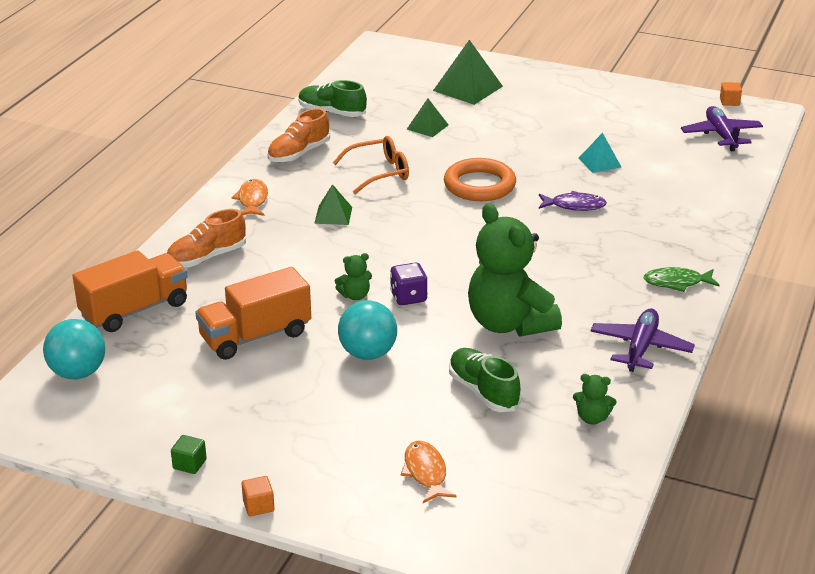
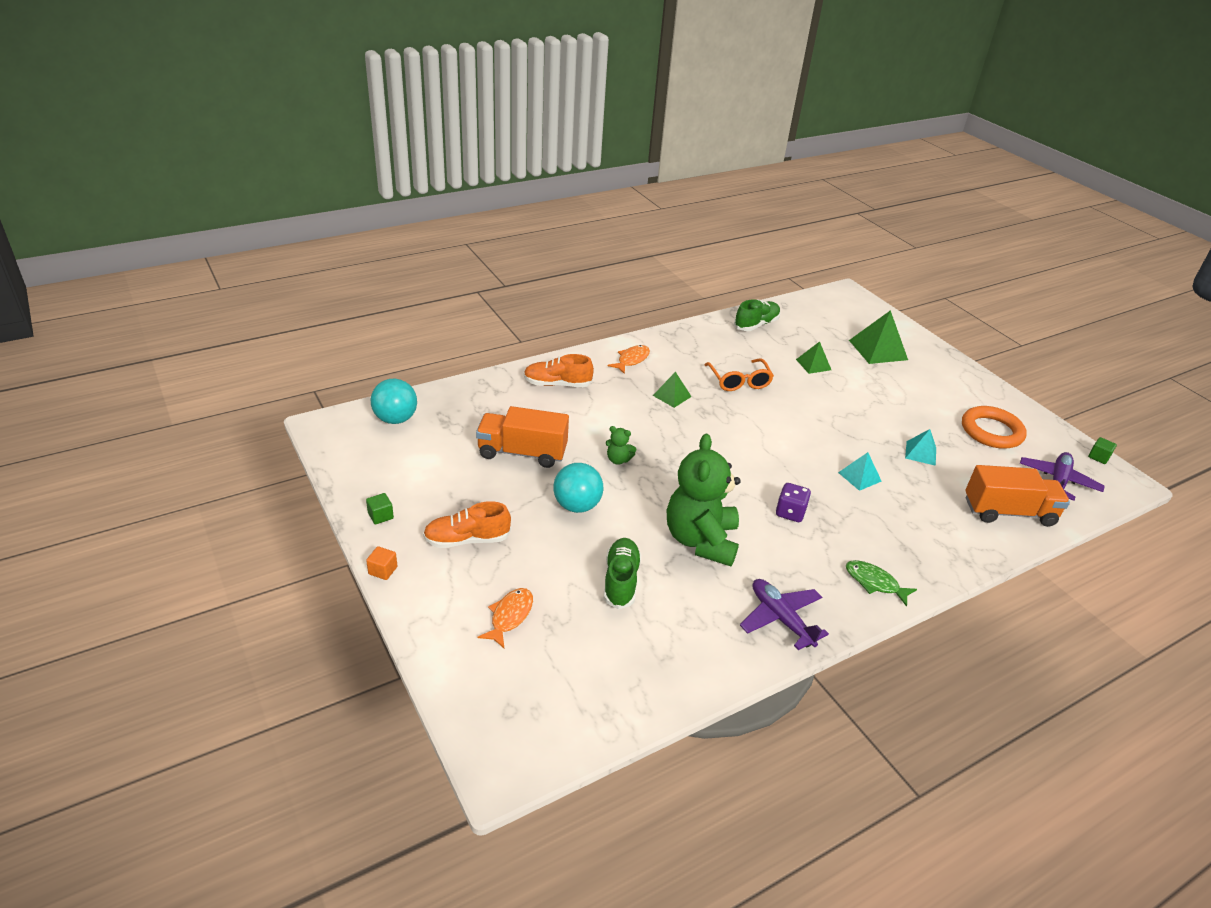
camera: 35 degrees right, 5 degrees up
(135, 310) = (475, 396): orange truck -> orange truck (1008, 512)
(299, 153) = (700, 342): orange shoe -> orange shoe (467, 540)
(332, 112) = (756, 324): green shoe -> green shoe turned 75 degrees clockwise
(379, 172) = (739, 381): orange glasses -> orange glasses turned 60 degrees clockwise
(408, 297) = (652, 480): purple dice -> purple dice (790, 513)
(479, 185) = (802, 425): orange ring -> orange ring (991, 431)
(574, 206) = (859, 477): purple fish -> turquoise pyramid
(592, 418) = (675, 652): green teddy bear -> none
(640, 348) = (781, 619): purple plane -> purple plane turned 90 degrees counterclockwise
(729, 102) = (1098, 457): orange cube -> green cube

